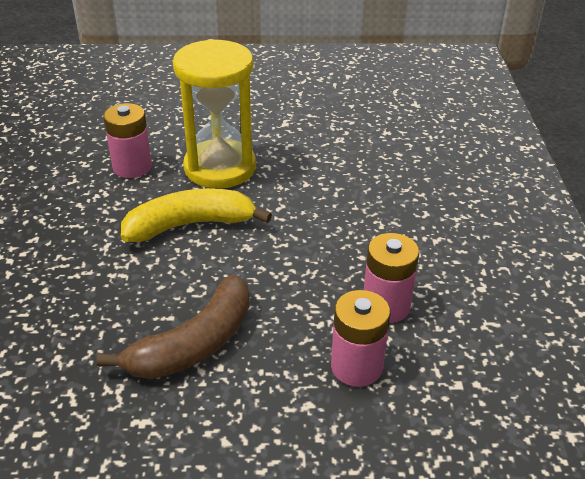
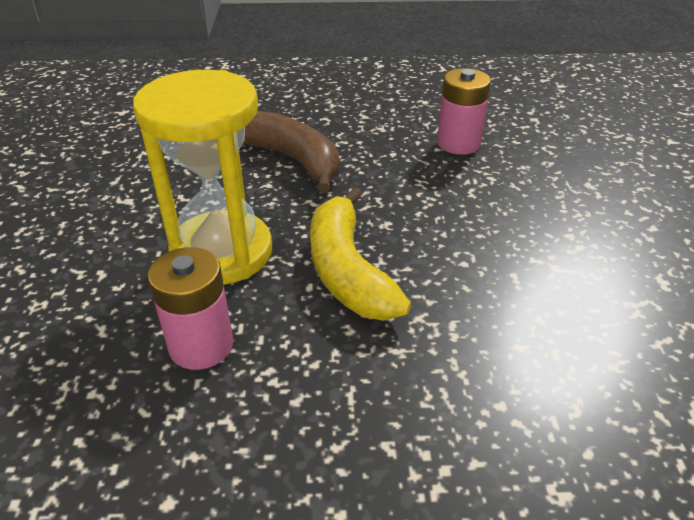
camera: 90 degrees left, 0 degrees up
(194, 344) = (547, 253): brown banana -> brown banana (291, 159)
(356, 366) = (536, 160): pink battery -> none

